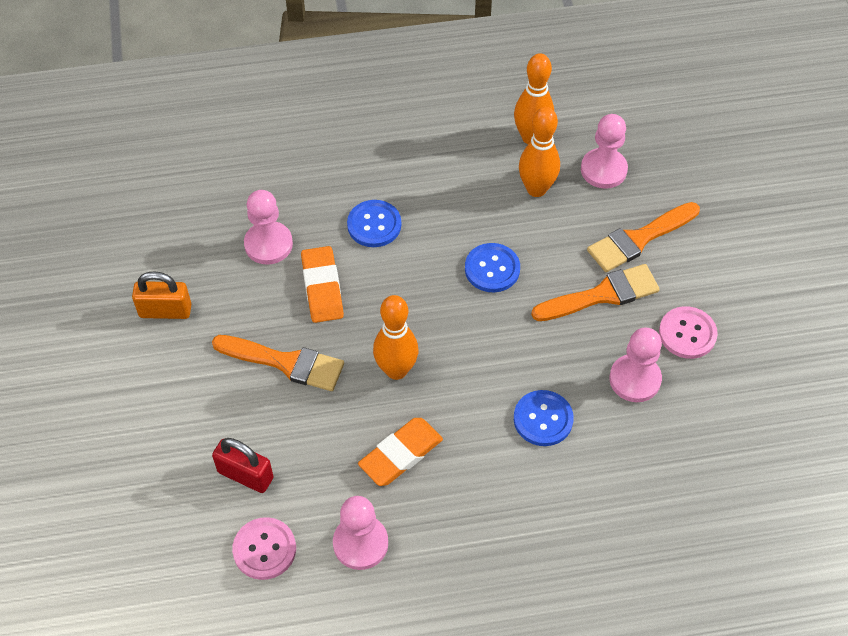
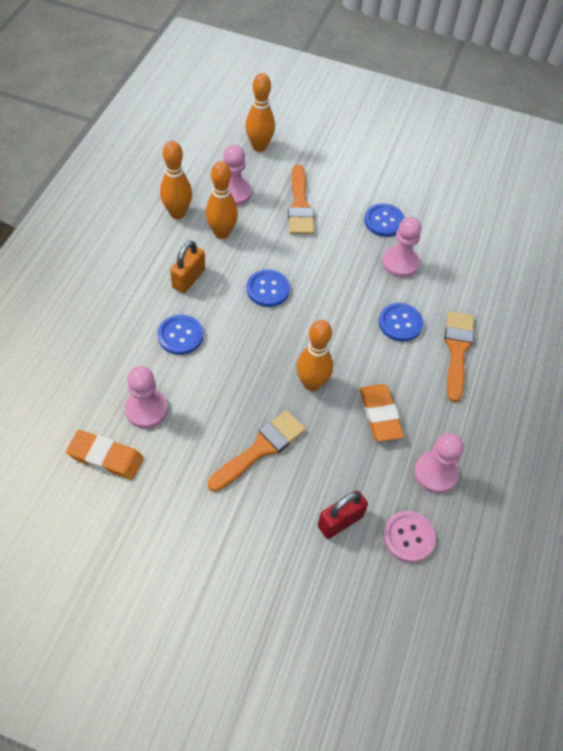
camera: 65 degrees left, 0 degrees up
(165, 311) = (156, 510): orange padlock -> orange padlock (188, 279)
(322, 287) = (211, 394): orange eraser -> orange eraser (106, 457)
(602, 295) = (328, 245): orange brush -> orange brush (457, 350)
(687, 334) = (384, 221): pink button -> blue button
(695, 157) = (259, 147): none -> orange bowling pin

